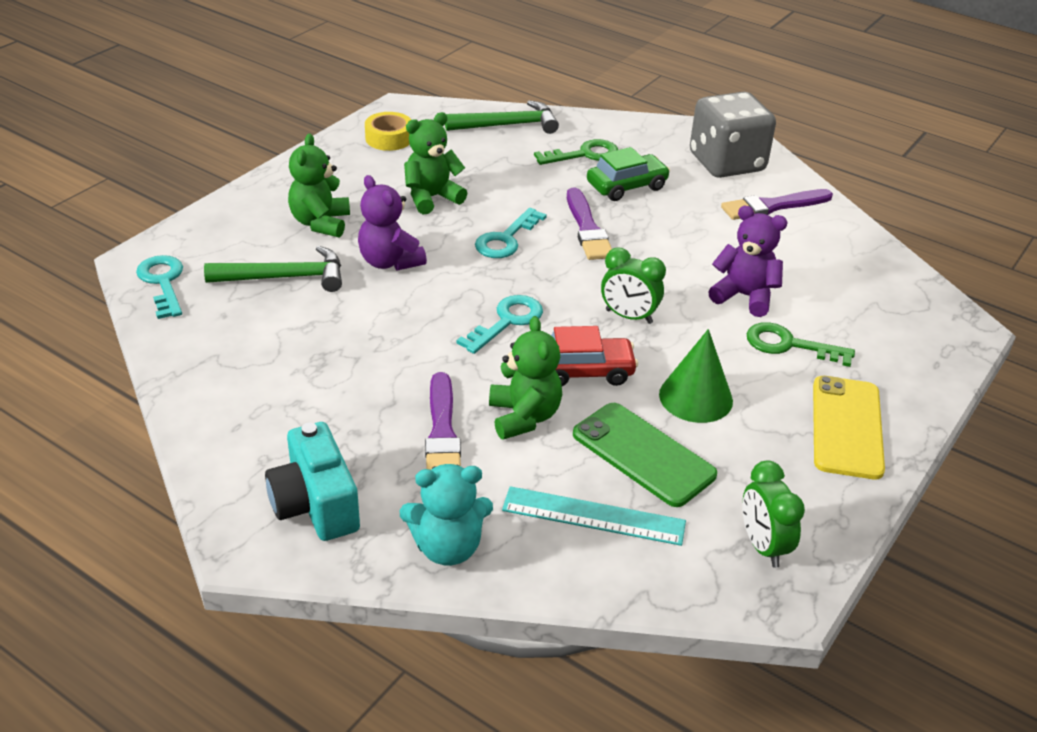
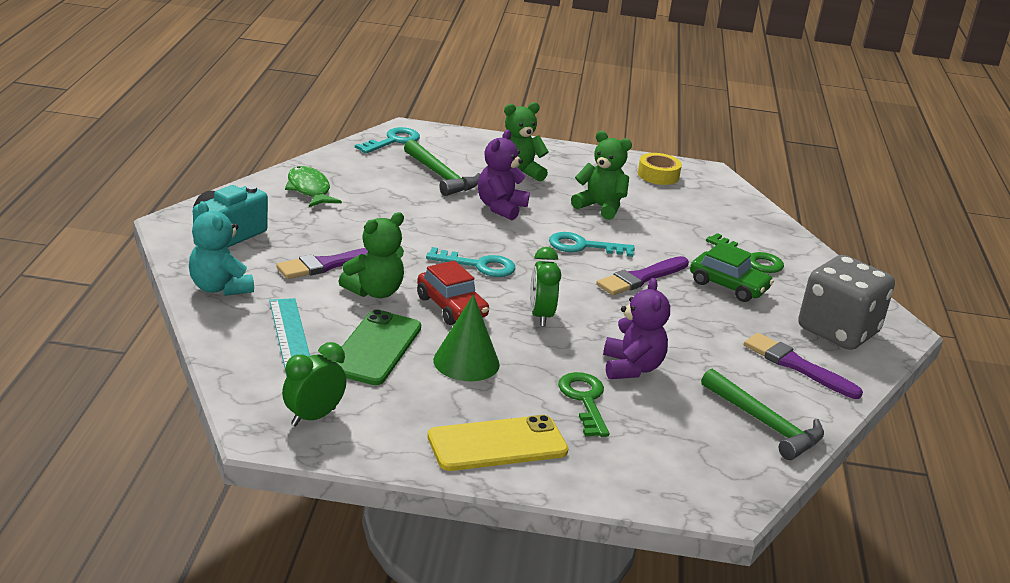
camera: 60 degrees right, 10 degrees down
(241, 393) = (309, 190): none -> green fish
(507, 125) = (746, 217): green hammer -> green hammer (764, 423)

